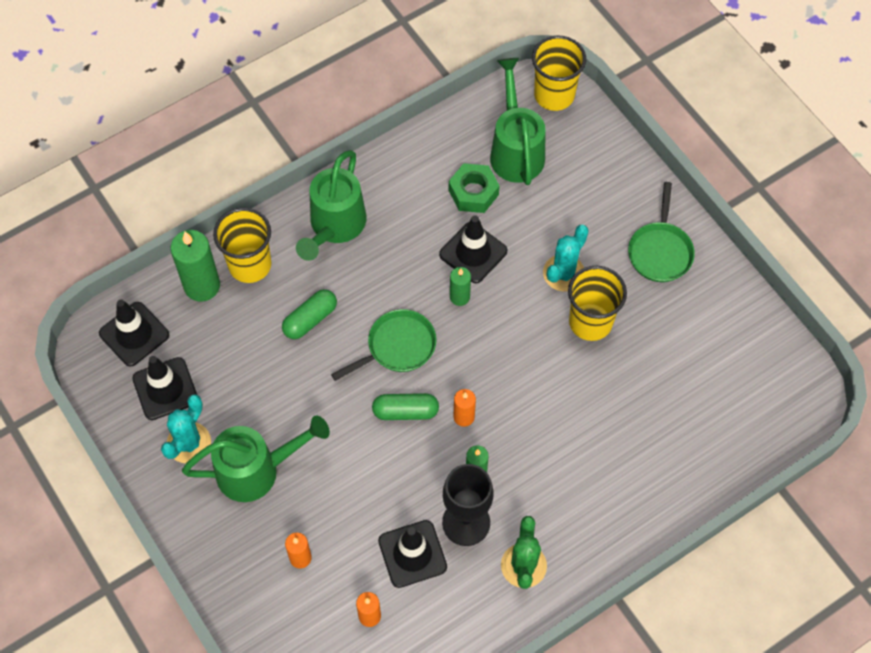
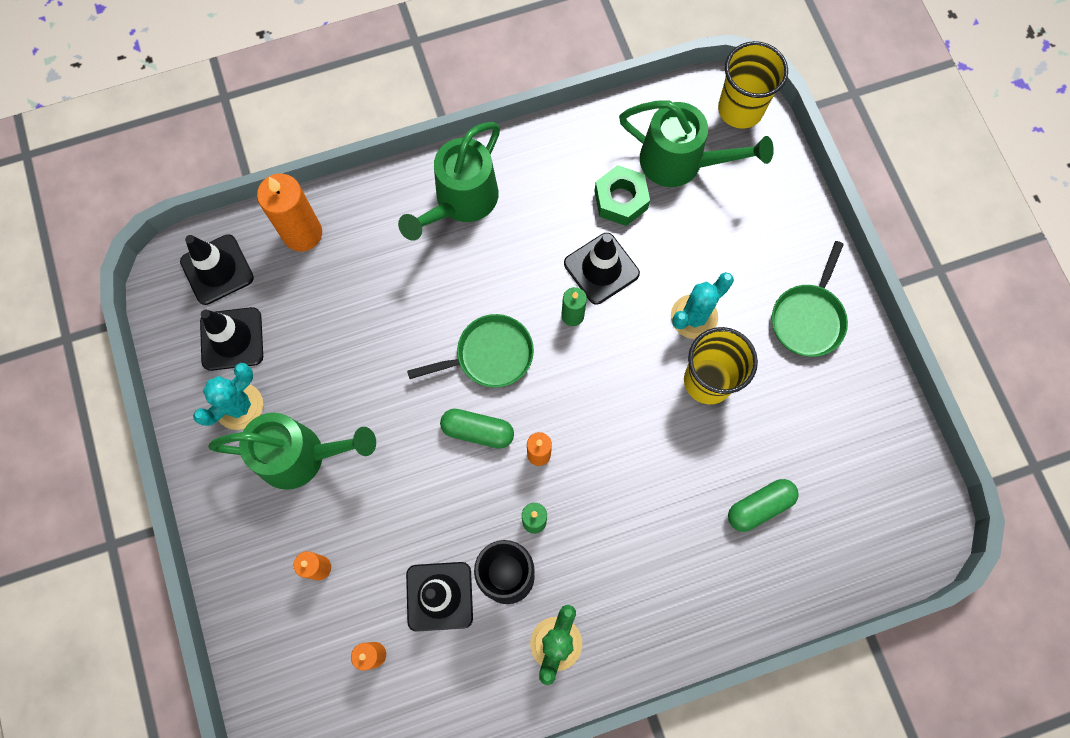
camera: 15 degrees right, 10 degrees up
(202, 286) = (302, 233): green candle -> orange candle
(250, 265) = (359, 223): yellow cup -> none
(310, 319) = (405, 300): green capsule -> green capsule (759, 507)
(516, 150) = (680, 162): green watering can -> green watering can turned 105 degrees clockwise

